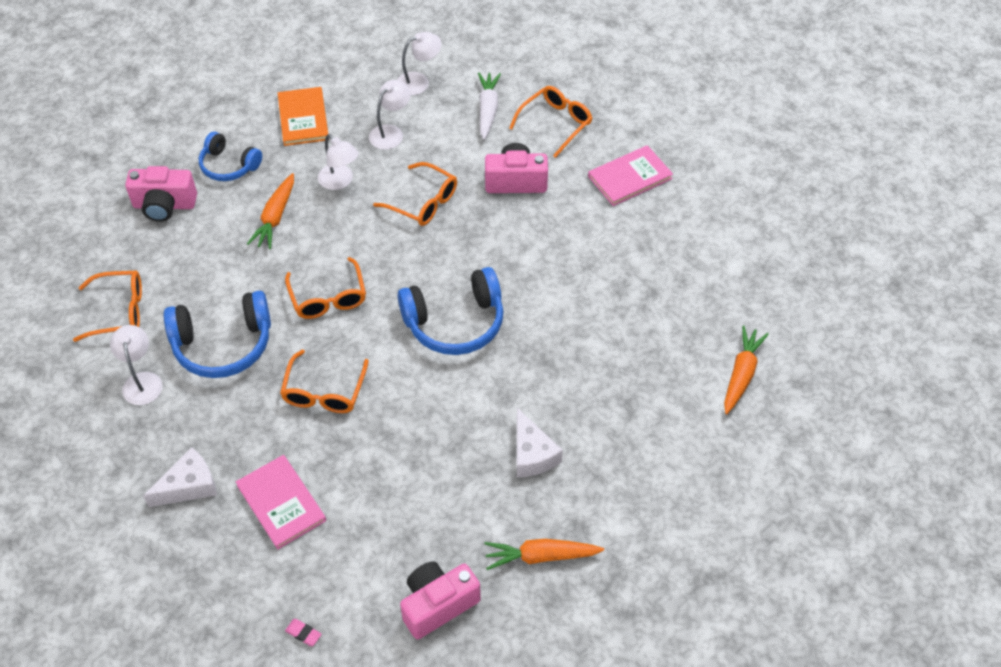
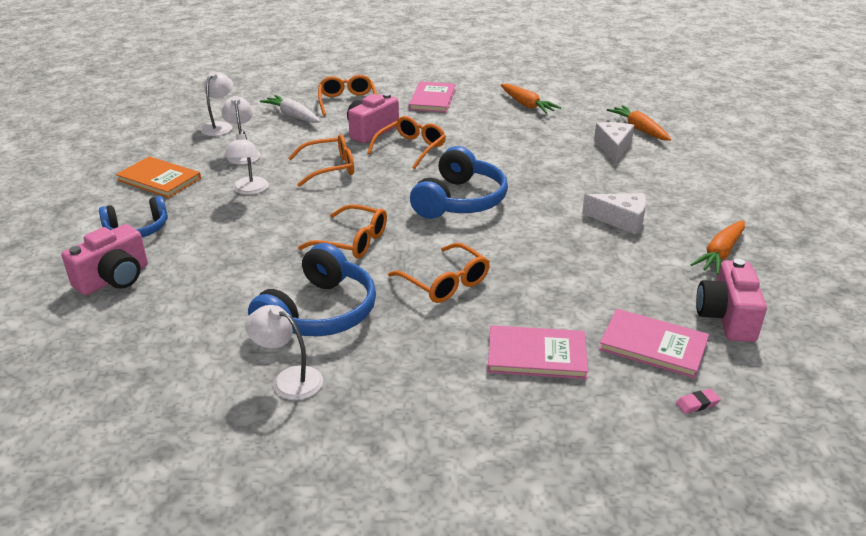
camera: 50 degrees left, 20 degrees down
(119, 311) = (185, 357): orange glasses -> orange glasses (411, 148)
(189, 486) = (453, 403): white cheese -> white cheese (613, 147)
(275, 217) = (231, 231): orange carrot -> orange carrot (527, 105)
(340, 181) = (249, 190): white lamp -> white lamp turned 90 degrees clockwise
(354, 571) = (653, 345): none -> pink book

